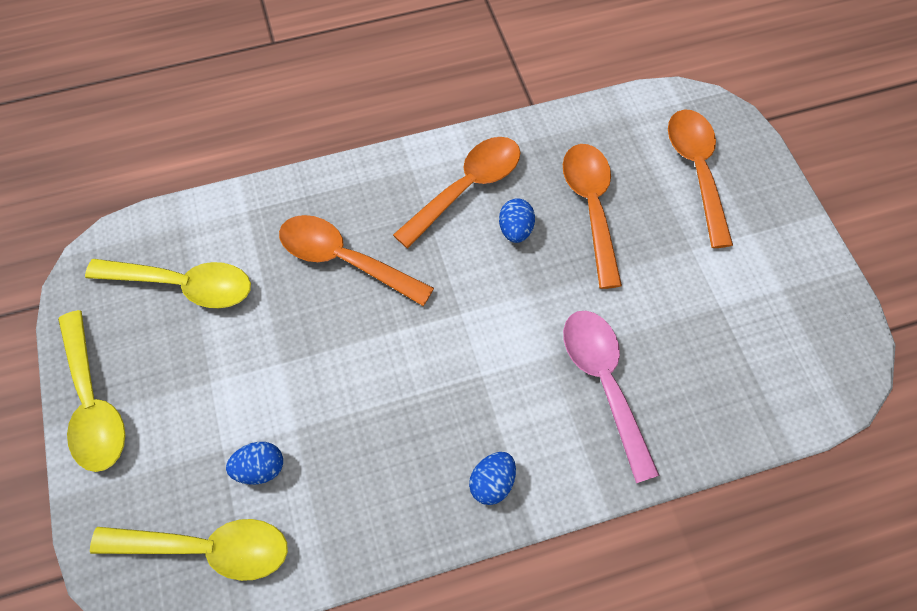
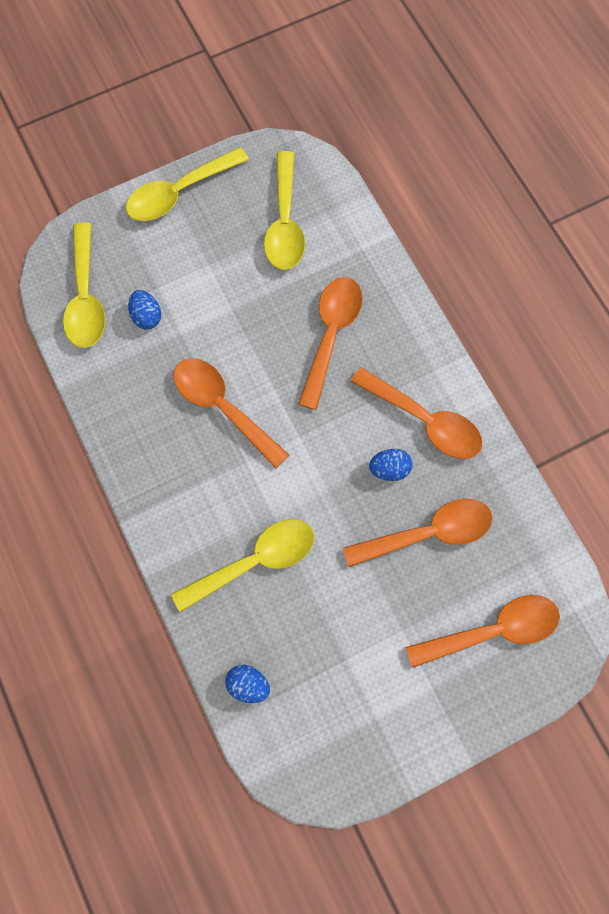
camera: 80 degrees right, 10 degrees up
(407, 391) = (222, 407): none -> orange spoon
(492, 483) = (158, 483): blue egg -> blue egg (248, 684)
(603, 383) = (255, 561): pink spoon -> yellow spoon

